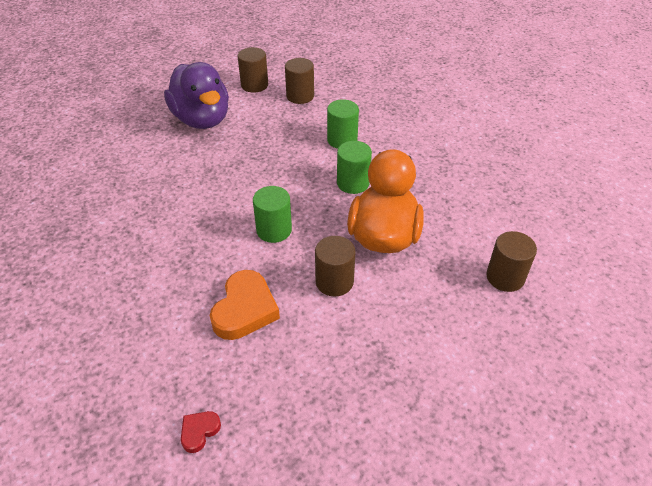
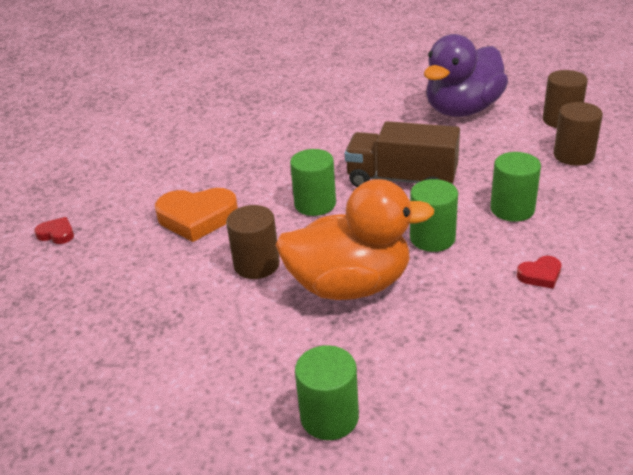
camera: 75 degrees right, 10 degrees down
(273, 176) = (401, 180): none -> brown truck
(412, 152) = (540, 275): none -> red heart
(505, 277) = (329, 417): brown cylinder -> green cylinder

